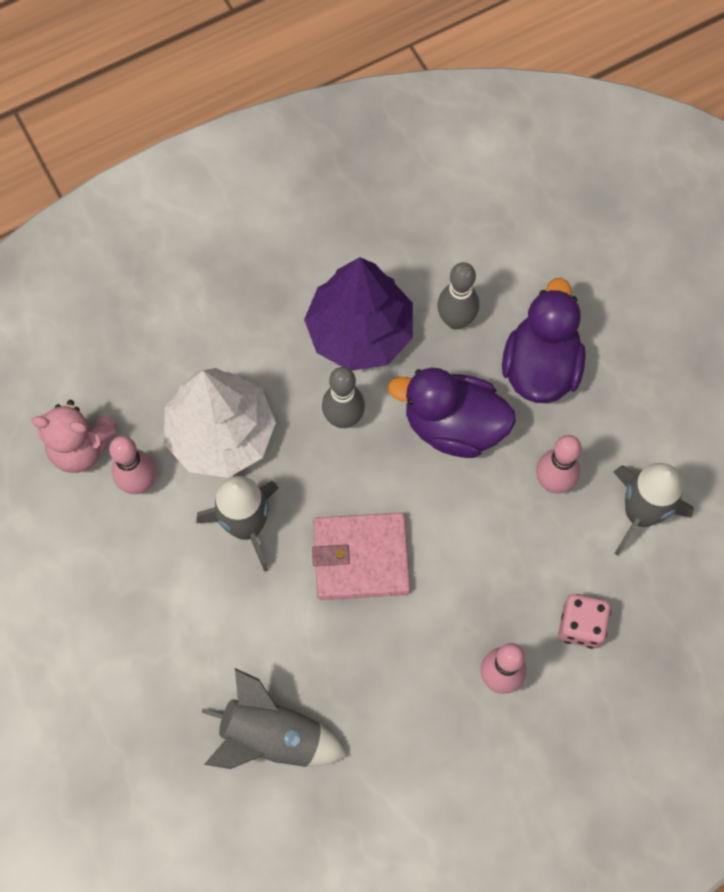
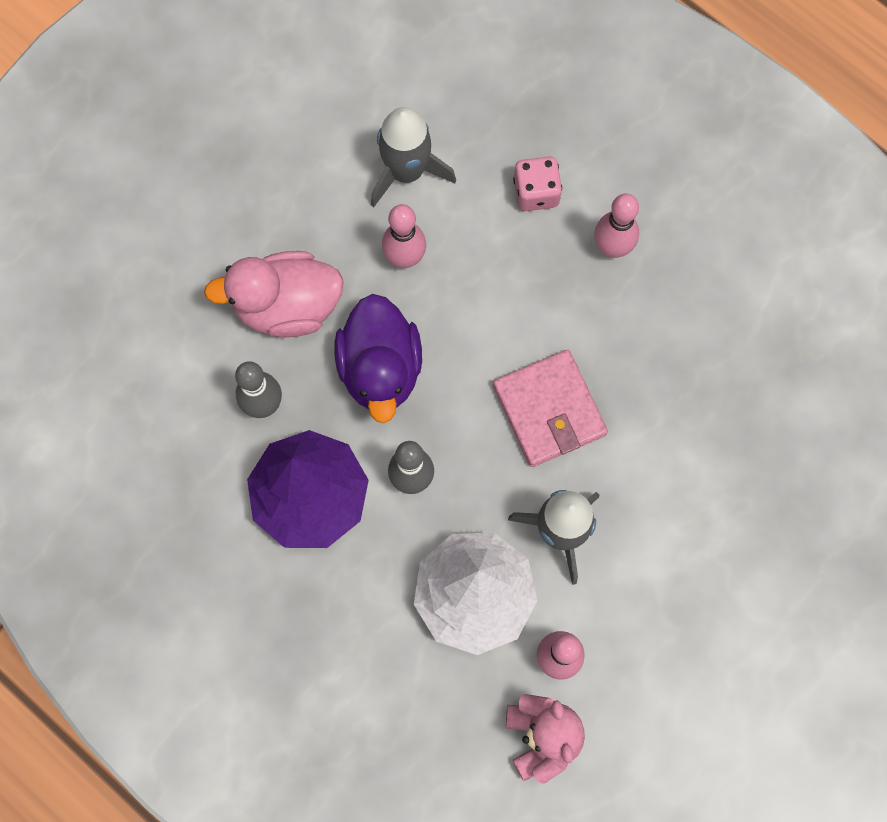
camera: 110 degrees left, 5 degrees up
(272, 737) = (751, 430): grey rocket -> none
(540, 367) = (287, 306): purple duck -> pink duck

